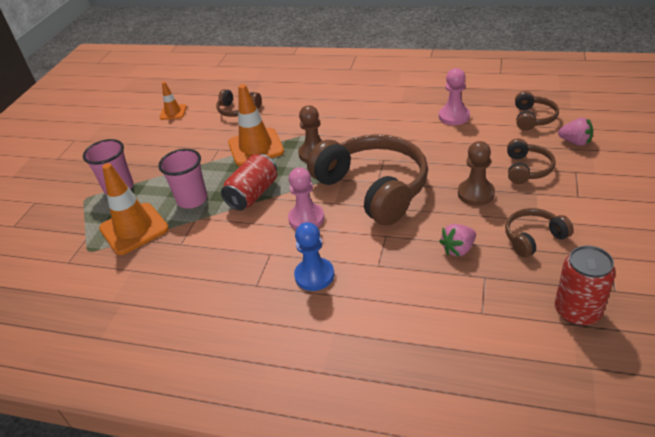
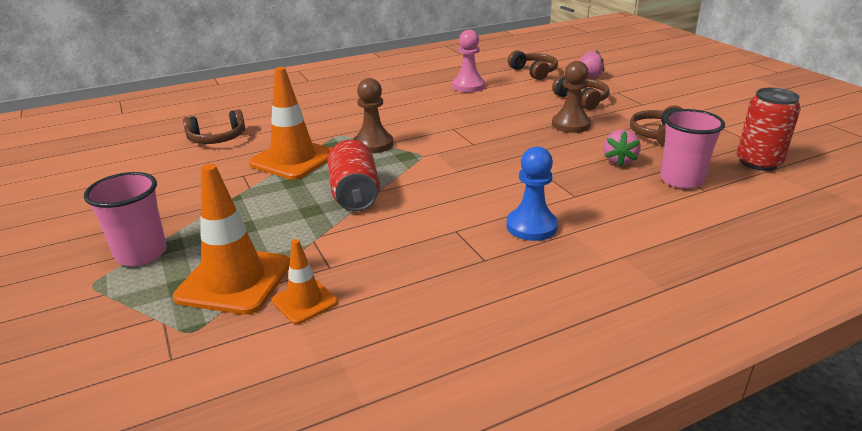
camera: 45 degrees left, 10 degrees down
(173, 112) = (118, 164): orange traffic cone -> orange traffic cone (304, 301)
(192, 199) = (280, 225): pink cup -> pink cup (681, 180)
(306, 218) = (449, 191): pink pawn -> none
(373, 188) = (478, 149): brown headphones -> none

